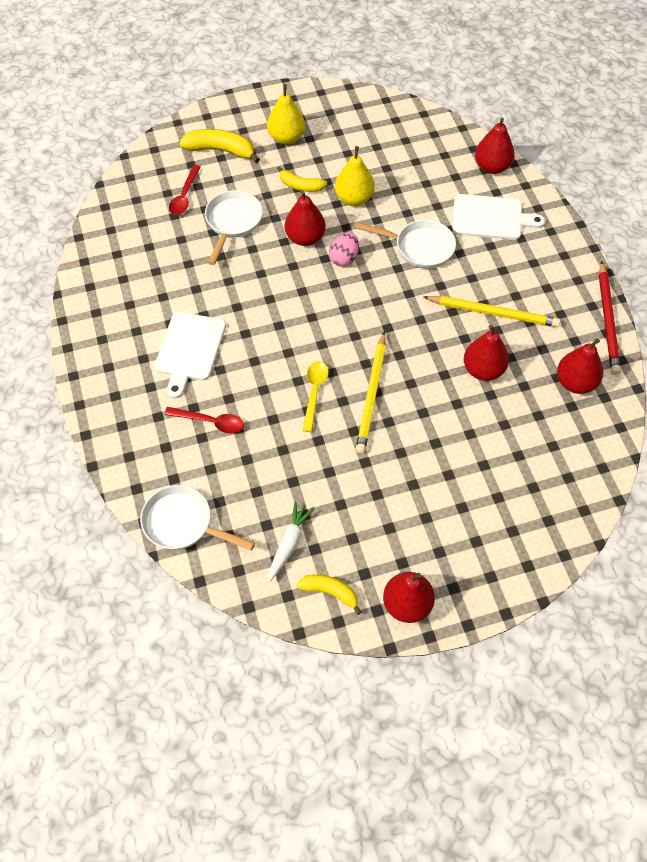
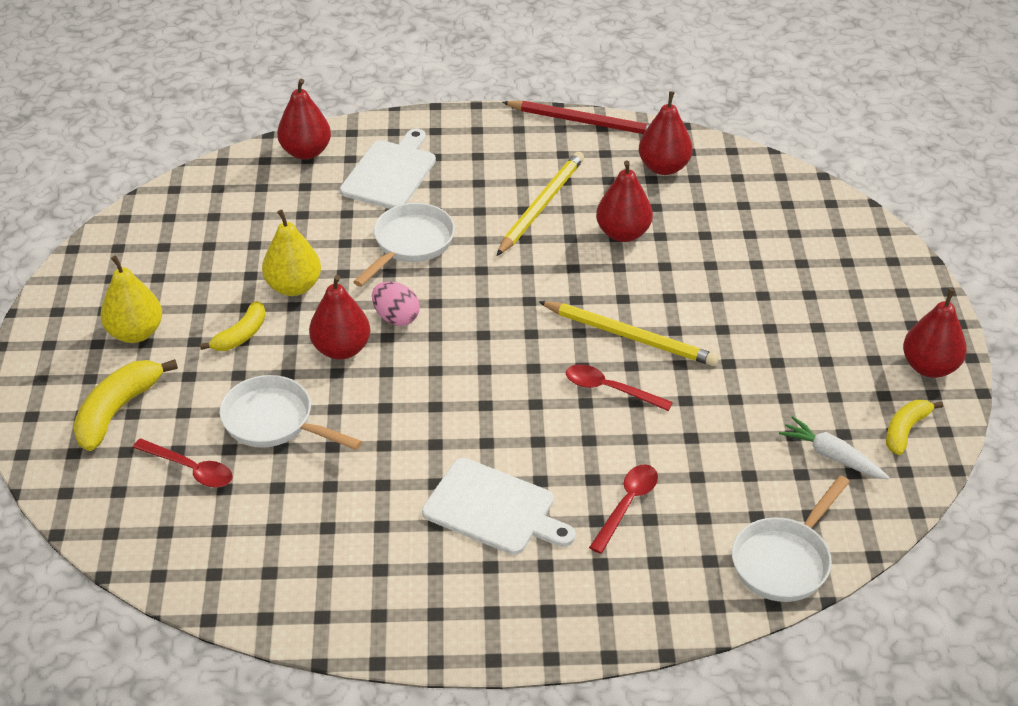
camera: 75 degrees left, 15 degrees down
(314, 392) = (610, 389): yellow spoon -> red spoon

